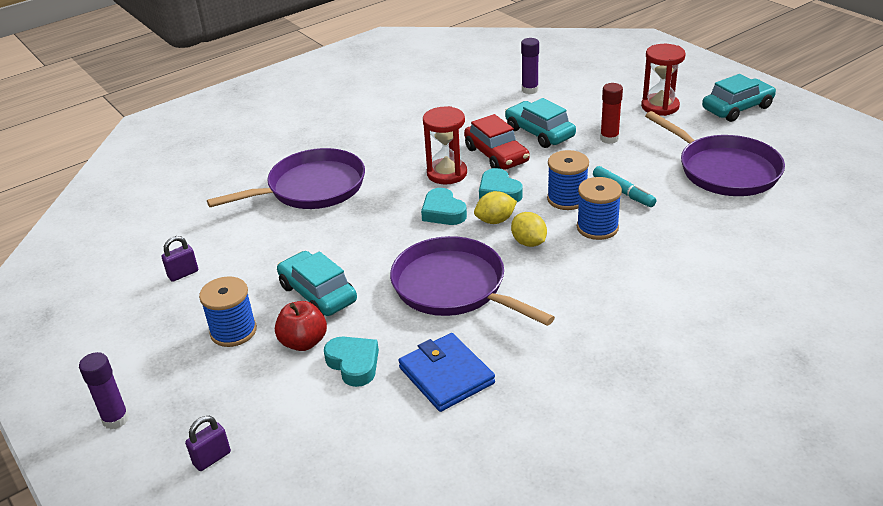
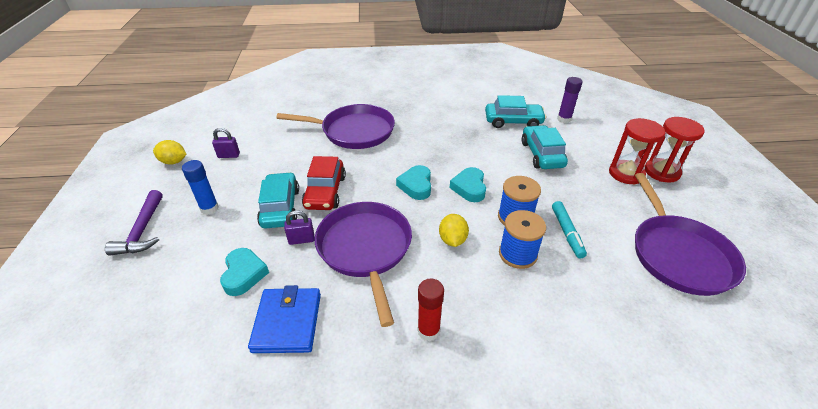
camera: 30 degrees right, 5 degrees up
(116, 419) = (91, 234): purple glue stick -> none
(178, 386) = (142, 230): none -> purple hammer
(212, 458) = (98, 296): purple padlock -> purple padlock (301, 240)
(233, 331) = (209, 208): blue spool -> blue glue stick
(303, 342) = (235, 239): red apple -> none
(447, 173) = (446, 158): red hourglass -> red hourglass (626, 174)
(495, 220) = (445, 209): yellow lemon -> yellow lemon (174, 162)
(496, 155) = (494, 158): red car -> red car (325, 192)
(609, 139) = (594, 181): red glue stick -> red glue stick (428, 331)
(737, 108) = (736, 201): turquoise car -> turquoise car (513, 121)

